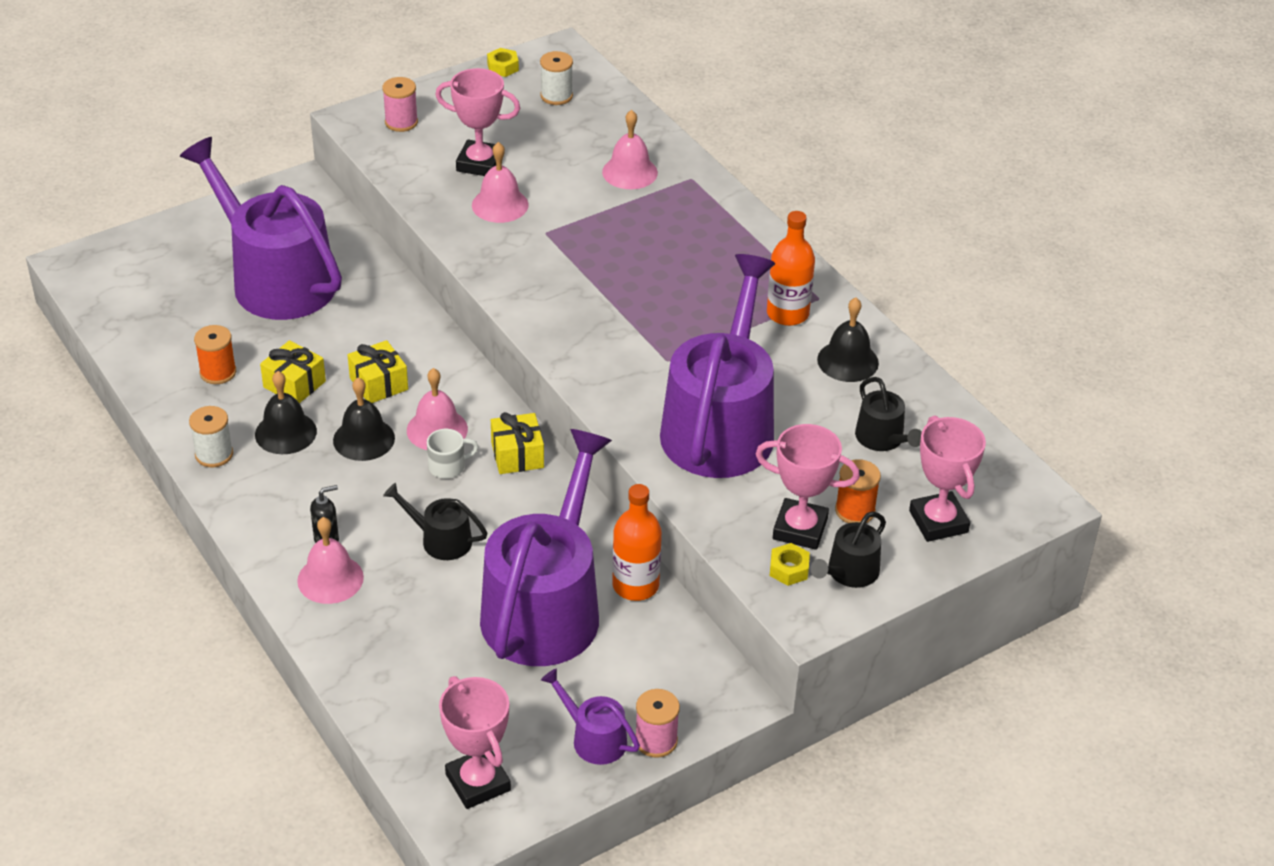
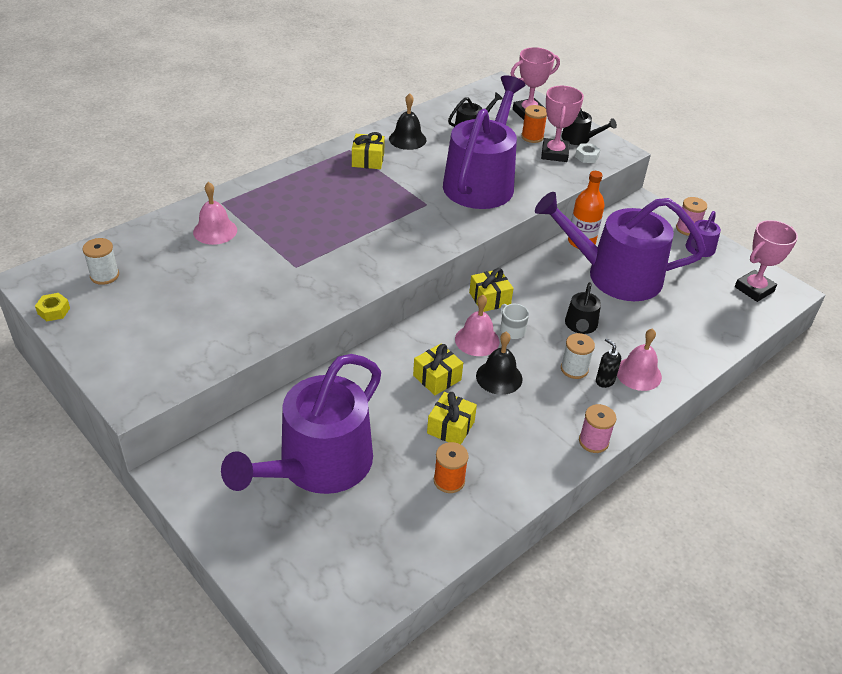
camera: 100 degrees left, 0 degrees up
(214, 454) = (545, 462): white spool -> white spool (574, 369)
(285, 432) = (506, 423): black bell -> none
(401, 122) = (140, 366): pink spool -> pink spool (593, 441)
(480, 163) = (205, 310): pink trophy -> none
(500, 205) = (263, 293): pink bell -> none
(720, 426) = (481, 182): purple watering can -> purple watering can turned 105 degrees clockwise
(787, 313) = (368, 160): orange bottle -> yellow gift
(789, 569) = (586, 157): yellow nut -> white nut

